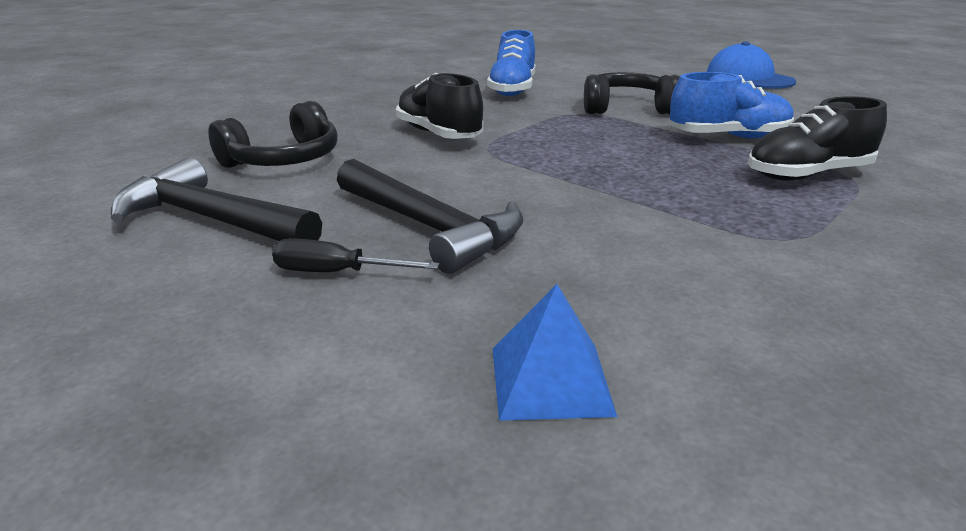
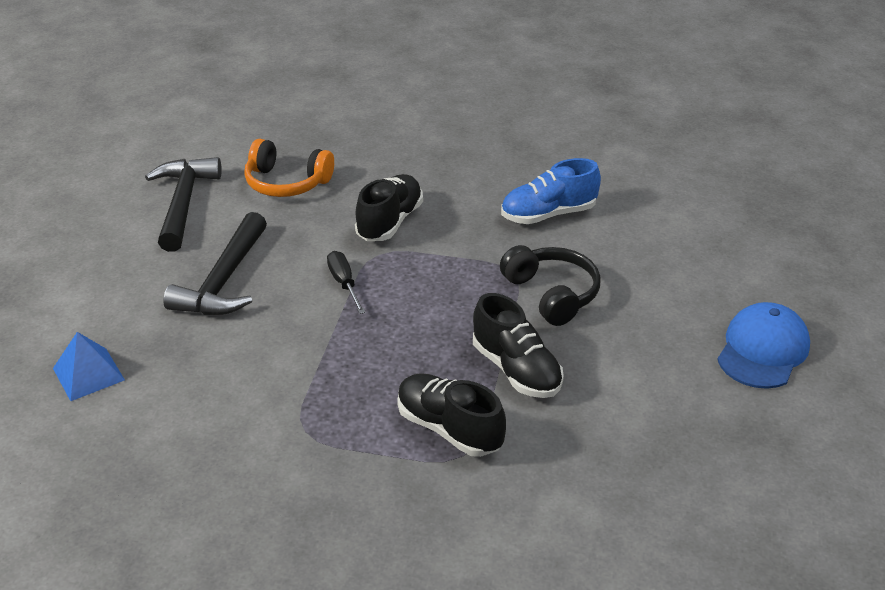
camera: 60 degrees right, 10 degrees up
(284, 160) = (286, 183): black headphones -> orange headphones
(336, 273) = (150, 272): black screwdriver -> black screwdriver (344, 283)
(728, 137) = (516, 370): blue shoe -> black shoe

